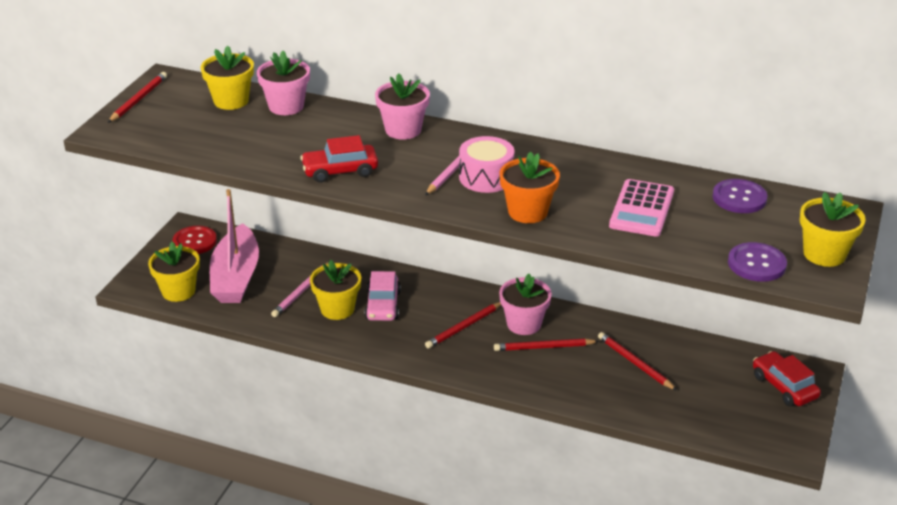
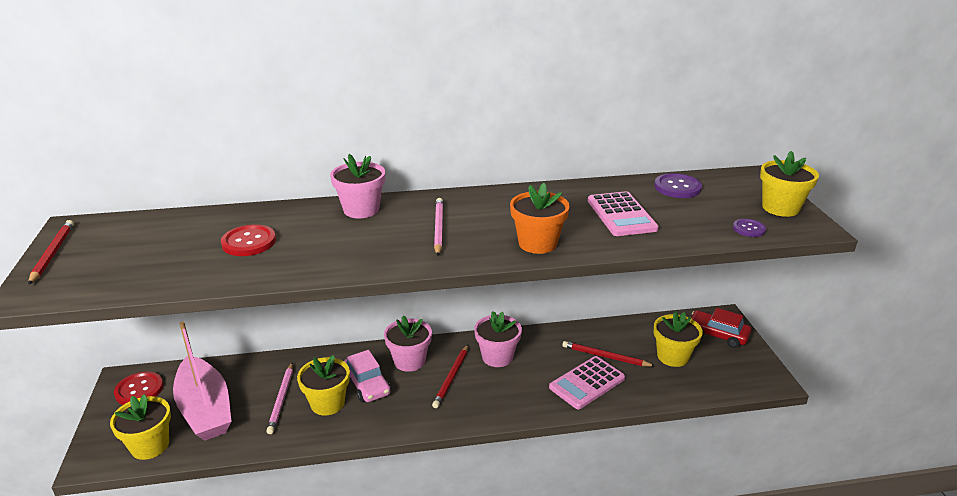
camera: 30 degrees left, 5 degrees down
(231, 101) = (164, 229): yellow flower pot -> yellow flower pot (672, 356)
(286, 106) = (228, 219): pink flower pot -> pink flower pot (409, 361)
(286, 134) = (249, 242): none -> red button
(340, 171) = (333, 259): red car -> none
(486, 177) = (473, 227): pink drum -> none
(544, 347) = (529, 370): red pencil -> none
(591, 380) = (587, 383): none -> pink calculator
(756, 264) = (749, 229): purple button -> purple button, size x0.61

